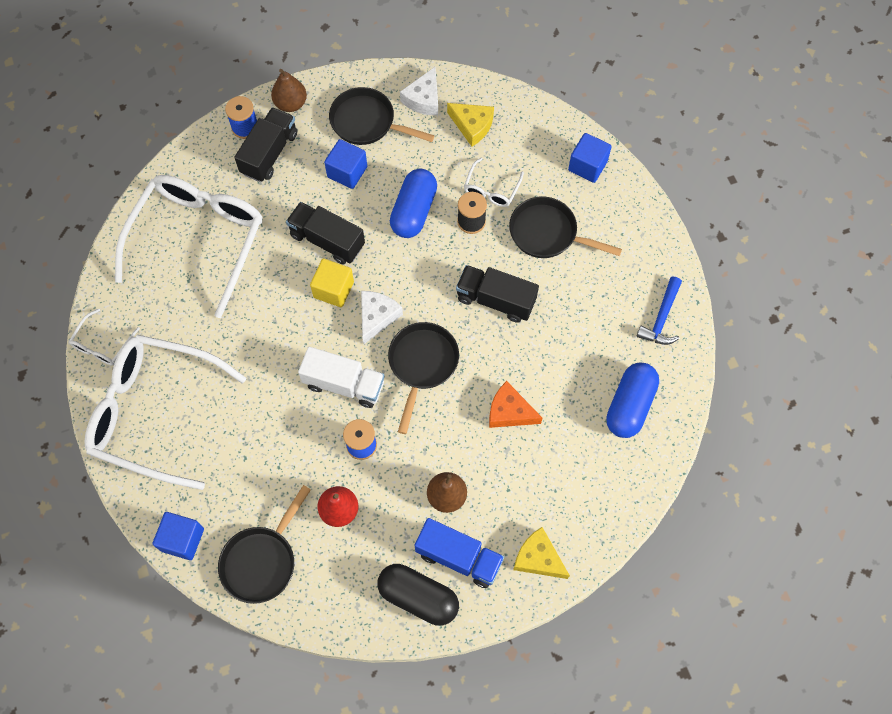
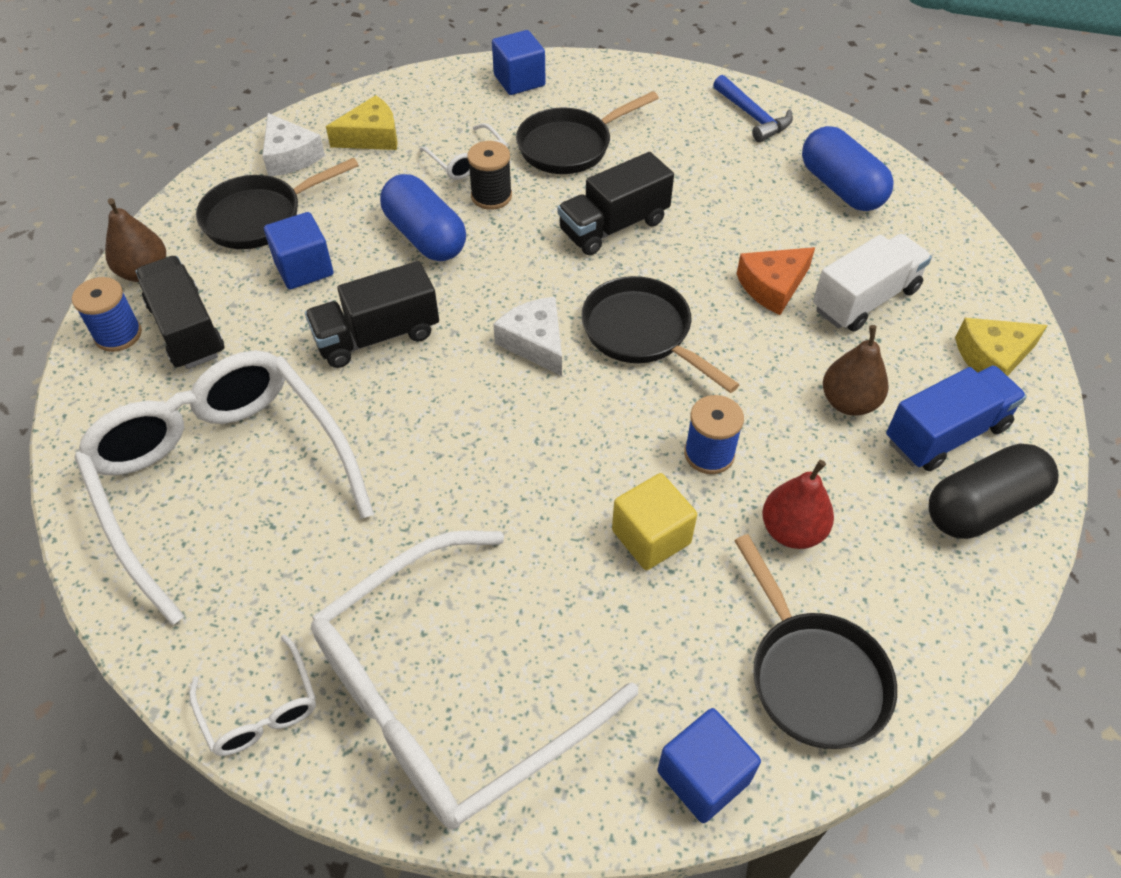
camera: 55 degrees left, 15 degrees down
(333, 289) = (454, 366): yellow cube -> yellow cube (651, 537)
(344, 384) = (602, 426): white truck -> white truck (865, 299)

